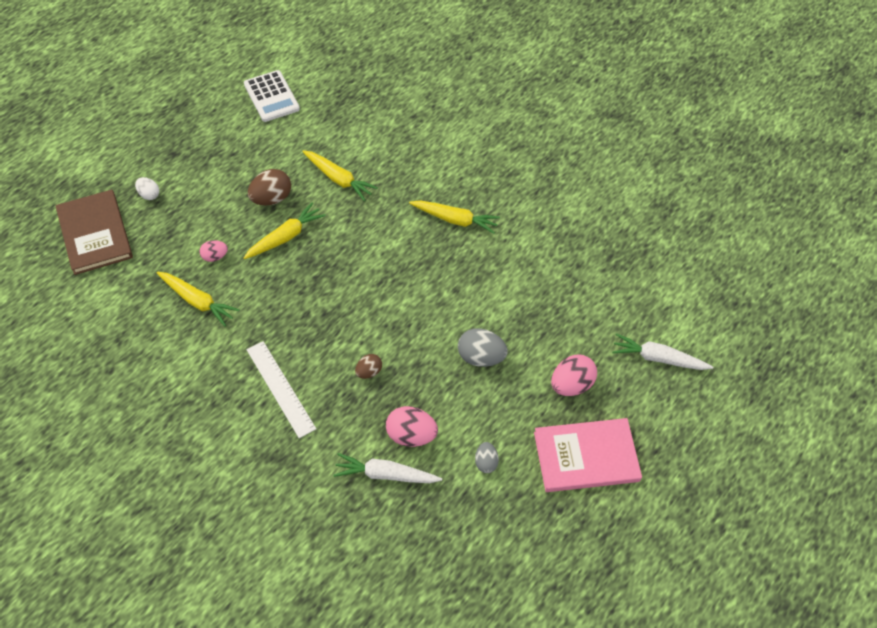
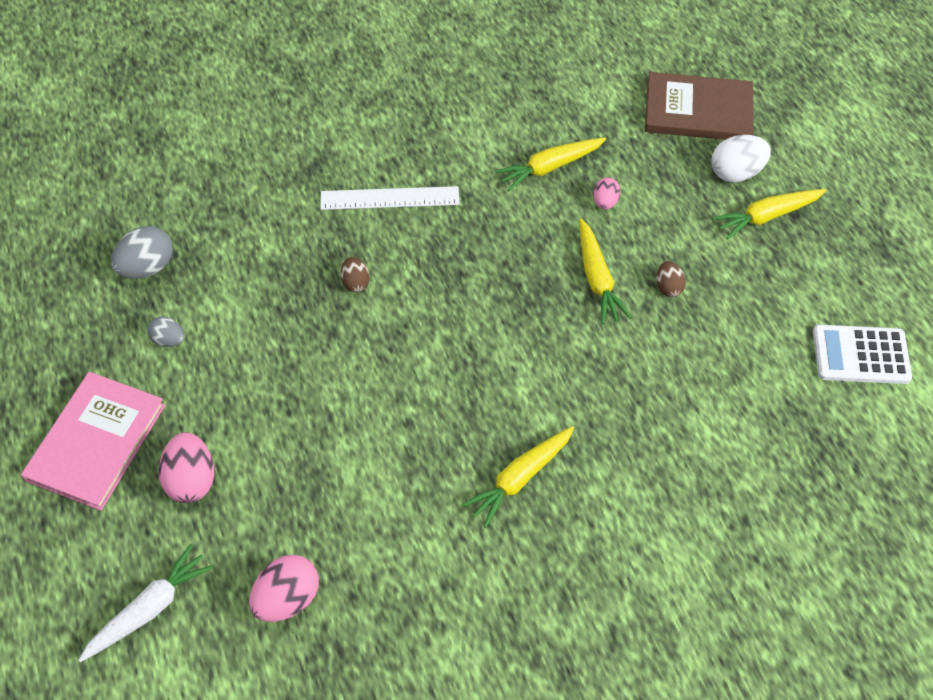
camera: 120 degrees right, 0 degrees up
(149, 194) = (735, 173): white egg -> white egg, size x1.69
(271, 198) = (668, 287): brown egg -> brown egg, size x0.59
(338, 179) = (664, 372): yellow carrot -> yellow carrot (767, 216)
(385, 474) = (226, 246): white carrot -> none
(411, 435) = (252, 287): pink egg -> pink egg (287, 598)
(480, 357) = (296, 401): grey egg -> grey egg (147, 267)

